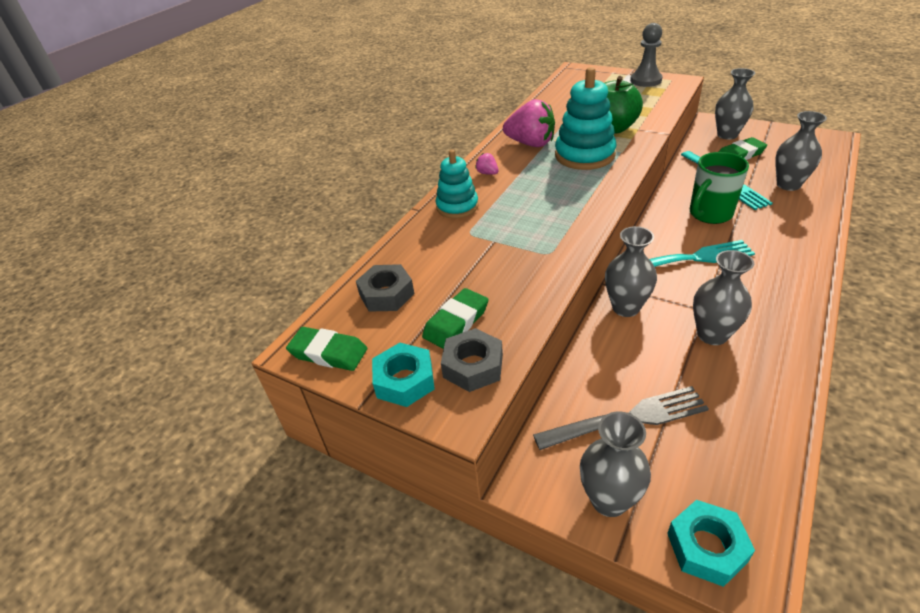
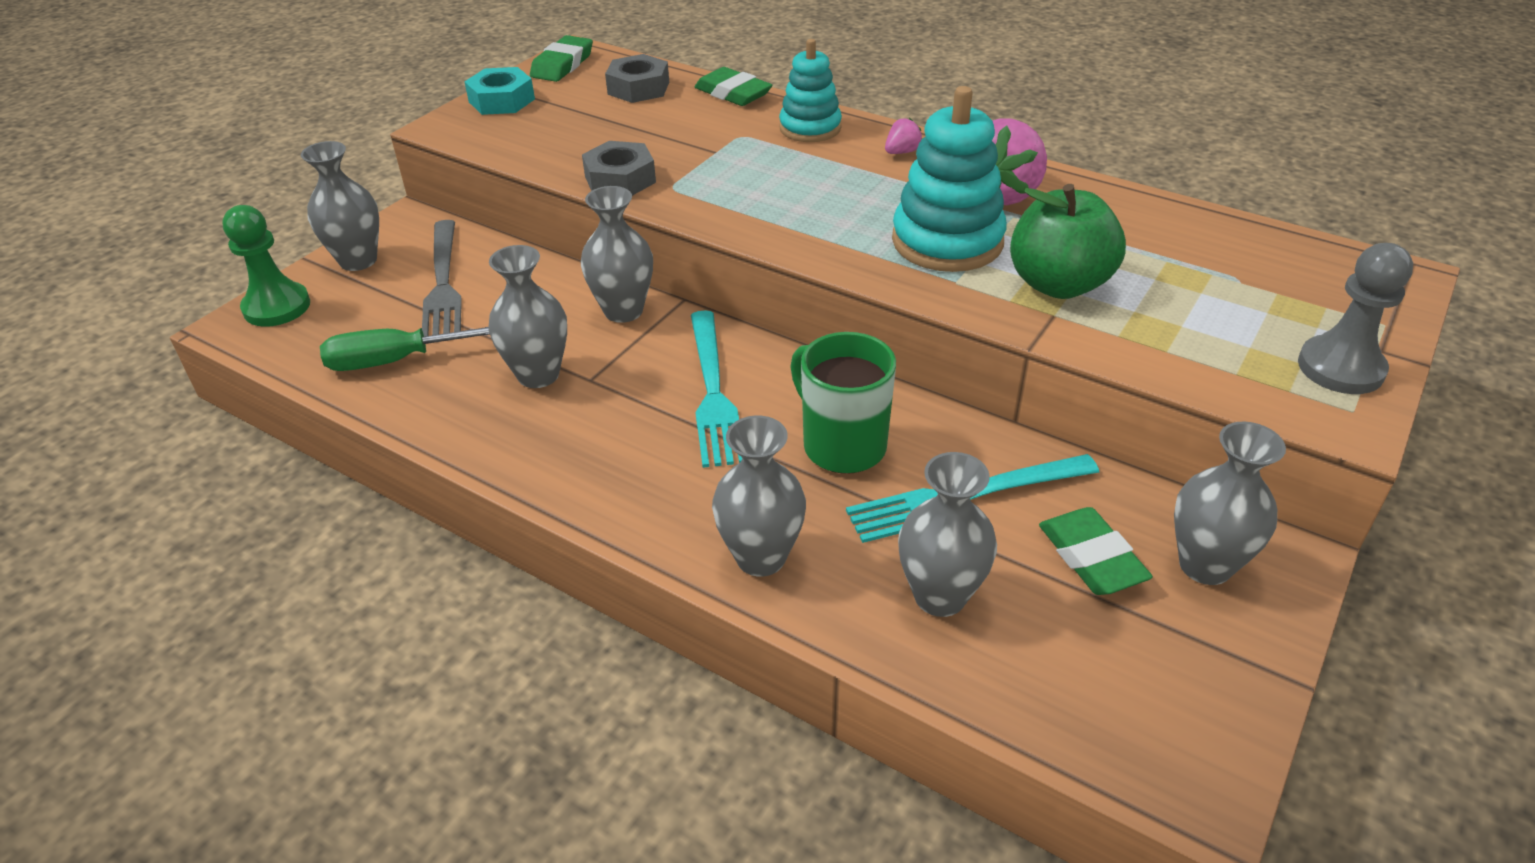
camera: 90 degrees right, 0 degrees up
(456, 322) = (570, 125): green eraser -> green eraser (733, 93)
(473, 366) = (499, 133): grey nut -> grey nut (620, 179)
(706, 547) = (277, 307): turquoise nut -> green pawn
(738, 422) = (393, 361): none -> green screwdriver
(803, 230) = (761, 557): none -> grey vase

